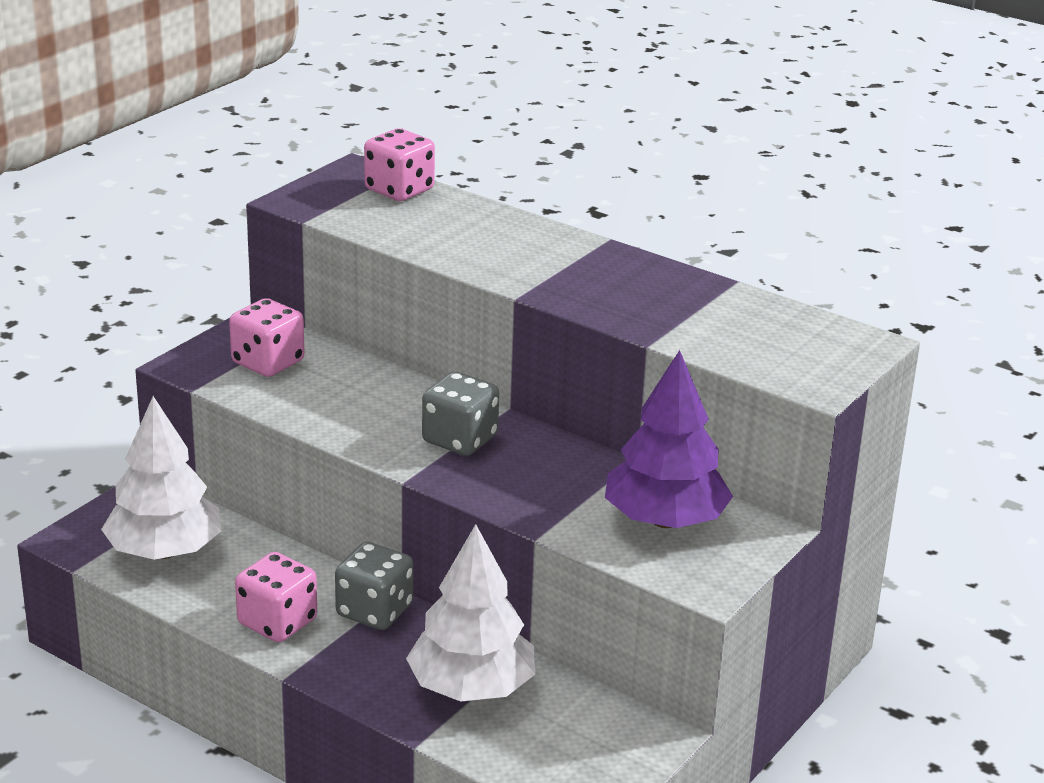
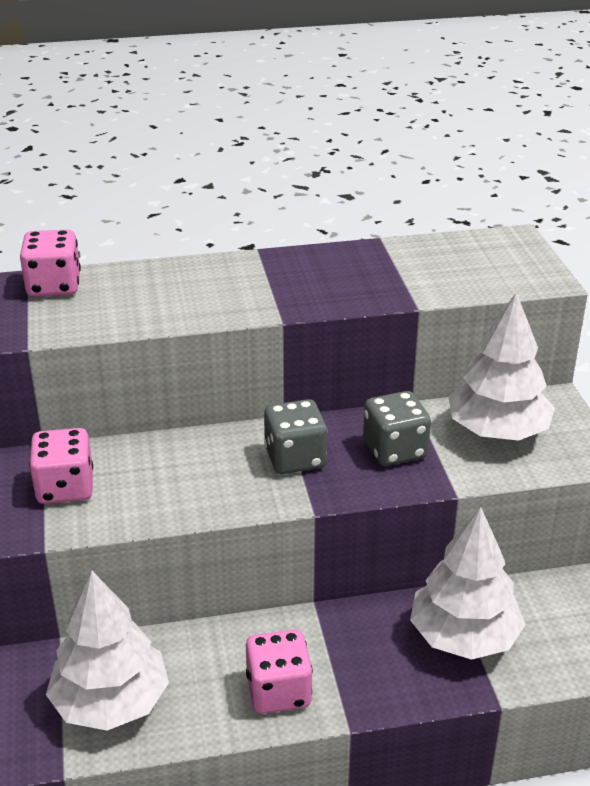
camera: 45 degrees left, 5 degrees up
(374, 611) = (324, 630): grey dice -> grey dice (394, 450)
(665, 520) = (497, 431): purple tree -> white tree

